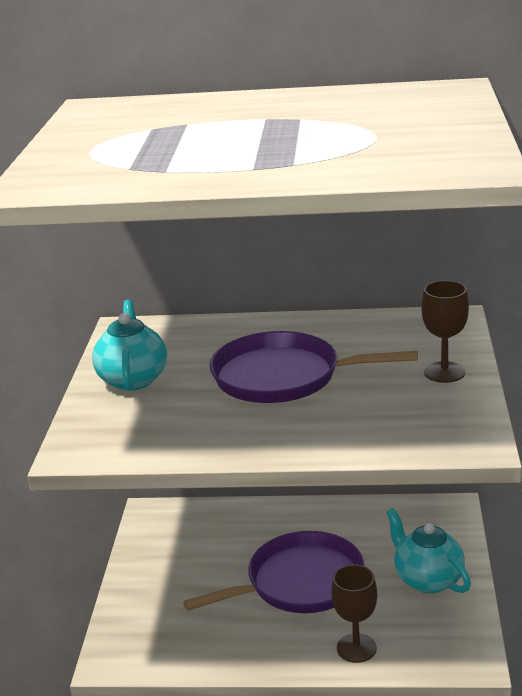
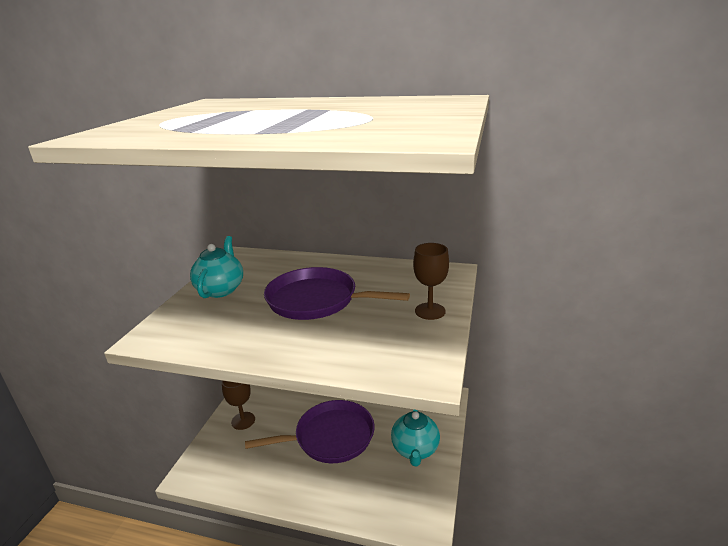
camera: 10 degrees right, 0 degrees up
(356, 648) = (349, 498): brown goblet -> brown goblet (243, 421)
(427, 579) = (415, 450): turquoise teapot -> turquoise teapot turned 150 degrees counterclockwise

